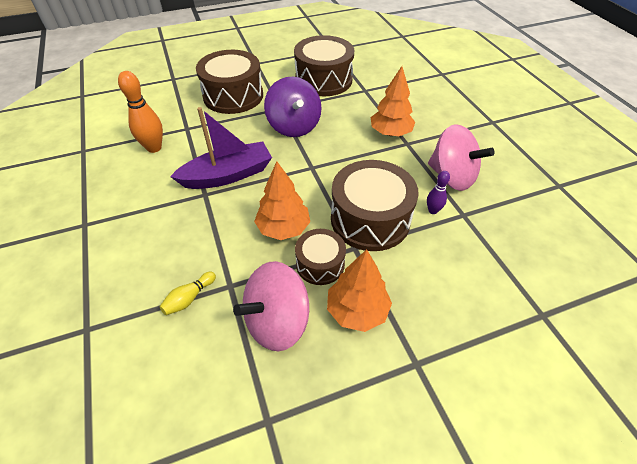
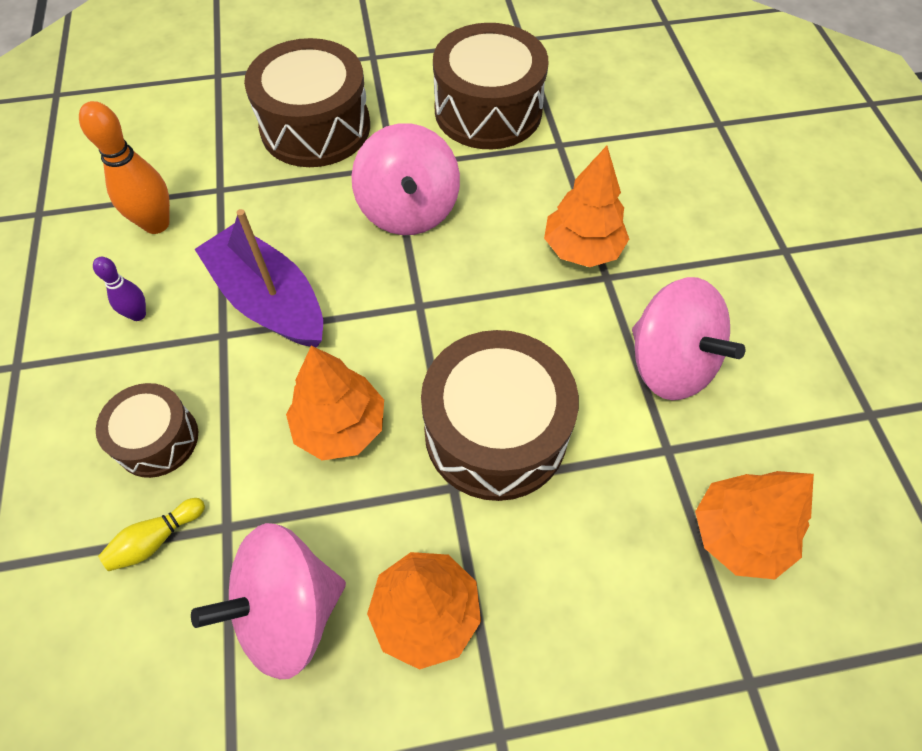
camera: 10 degrees right, 10 degrees up
(227, 175) = (269, 301): purple boat -> purple boat turned 120 degrees counterclockwise
(294, 126) = (409, 210): purple spinning top -> pink spinning top
(320, 264) = (386, 510): brown drum -> brown drum (157, 439)
(433, 210) = (614, 432): purple bowling pin -> purple bowling pin (138, 314)
(513, 247) = (739, 535): none -> orange tree

